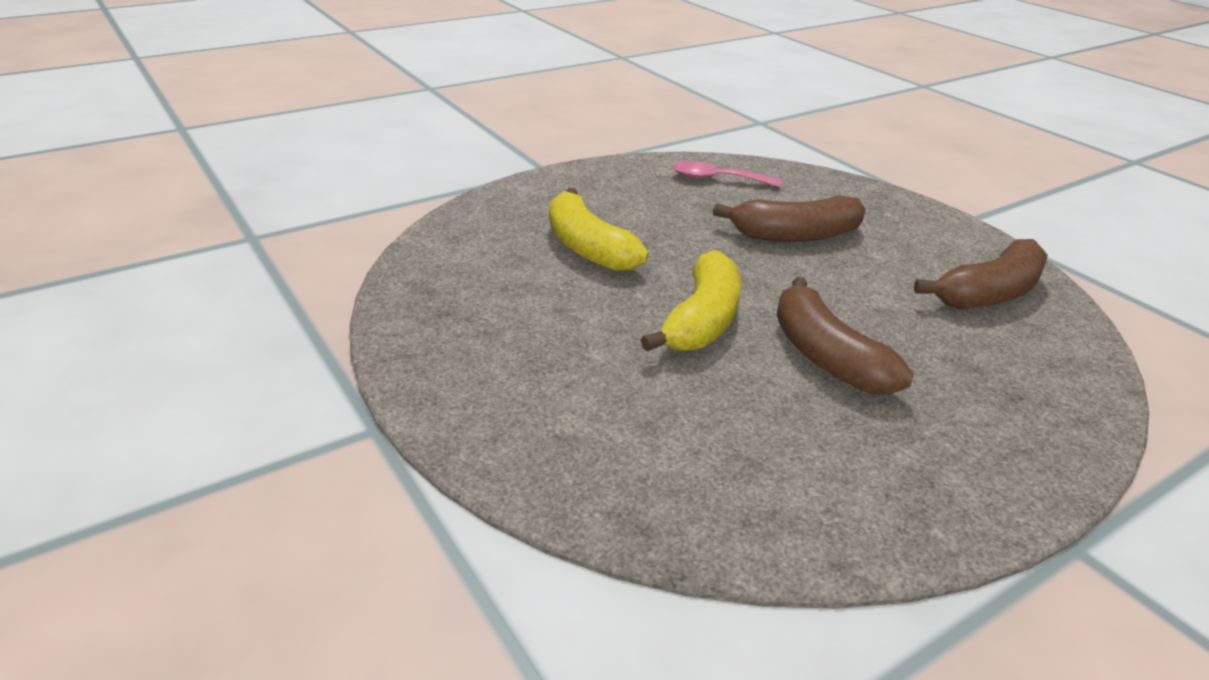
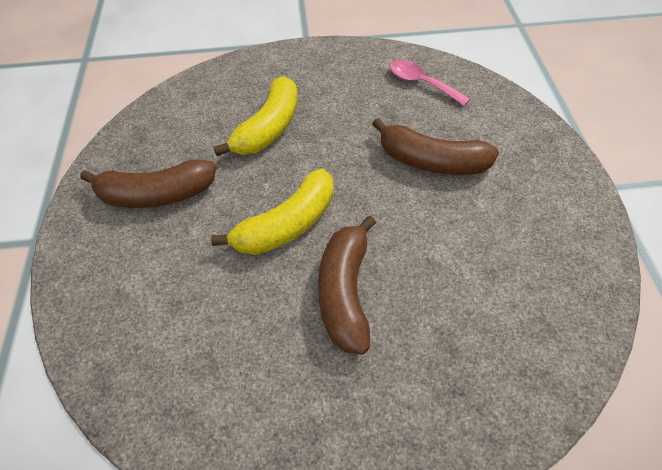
camera: 30 degrees right, 20 degrees up
(587, 247) = (268, 128): yellow banana -> yellow banana turned 150 degrees counterclockwise
(989, 293) = (540, 277): brown banana -> brown banana (156, 195)

